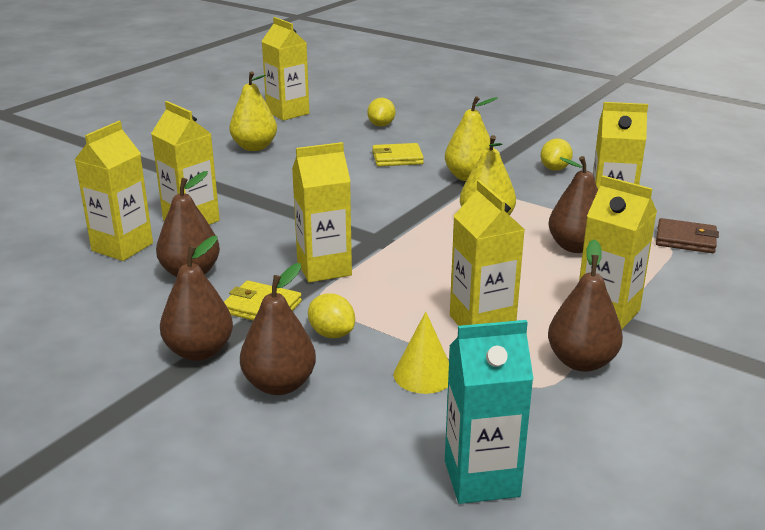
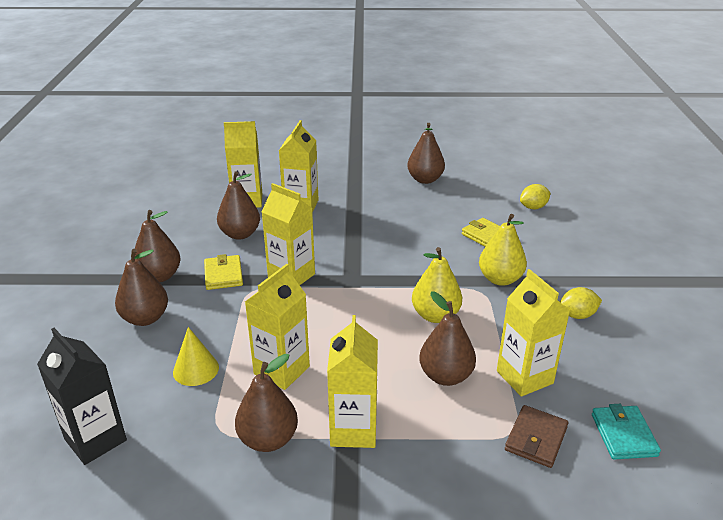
camera: 55 degrees right, 5 degrees up
(254, 147) = (425, 179): yellow pear -> brown pear
(287, 113) = (495, 166): yellow carton -> none
(331, 333) = (215, 313): yellow lemon -> none
(481, 478) = (95, 440): turquoise carton -> black carton
(685, 239) = (536, 439): brown wallet -> brown wallet turned 45 degrees clockwise
(707, 208) = (623, 435): none -> turquoise wallet

